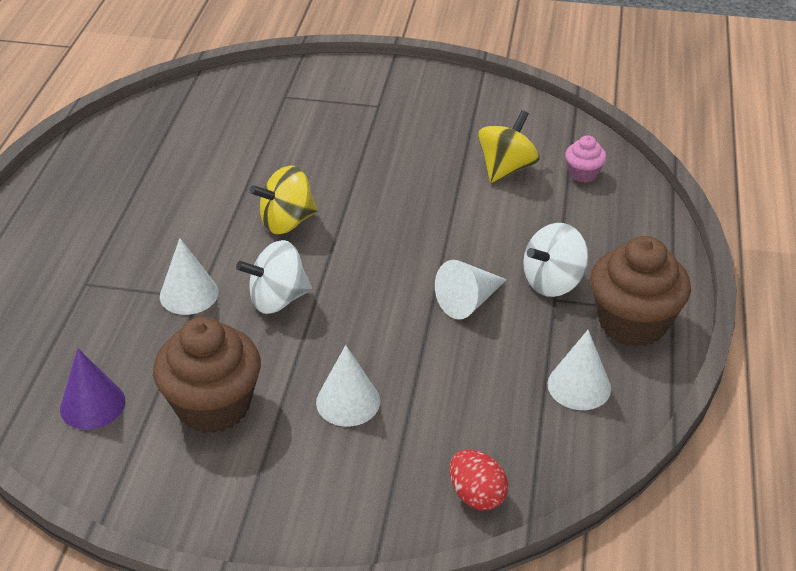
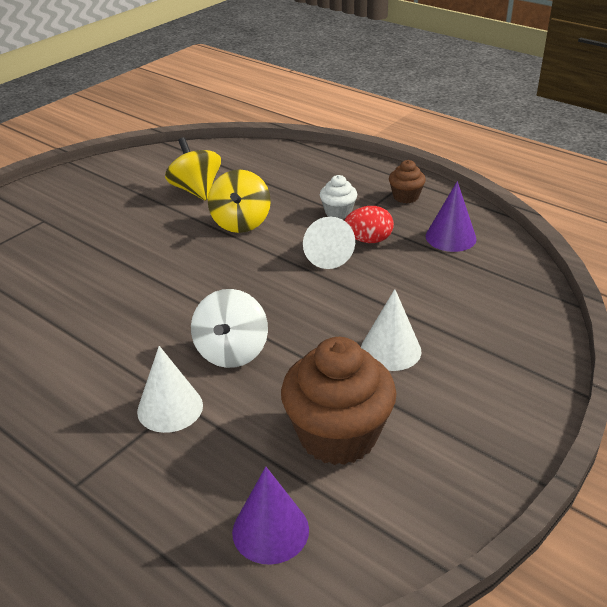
camera: 60 degrees left, 5 degrees down
(287, 222) = (135, 315): yellow spinning top -> yellow spinning top (241, 223)
(476, 495) = (531, 317): red egg -> red egg (368, 240)
(553, 282) = (338, 212): white spinning top -> white cupcake
(579, 386) = (450, 237): white cone -> purple cone
(583, 174) = (238, 163): pink cupcake -> none
(632, 322) = (405, 197): brown cupcake -> brown cupcake, size x0.48

